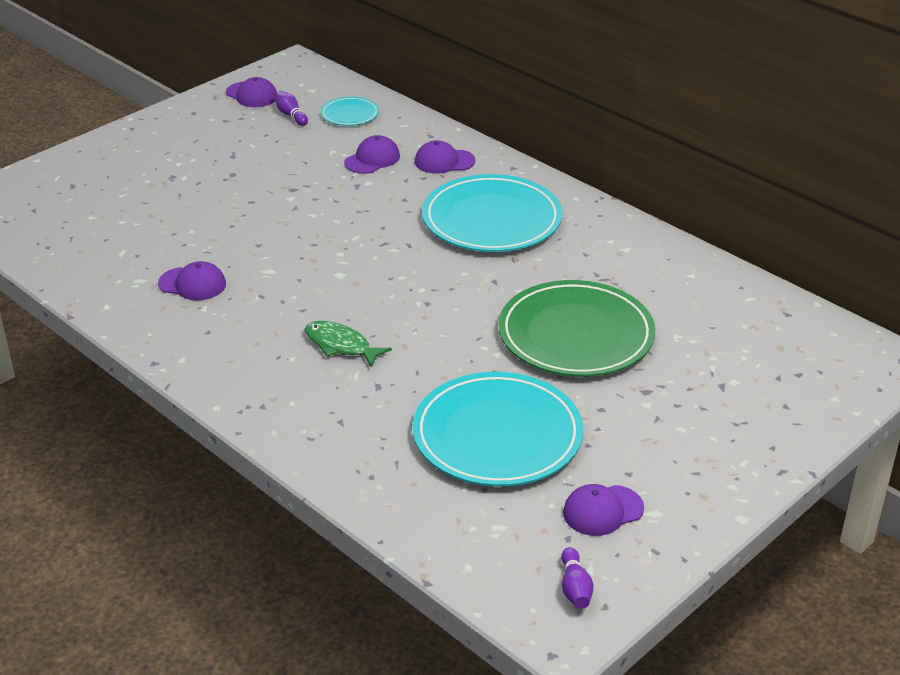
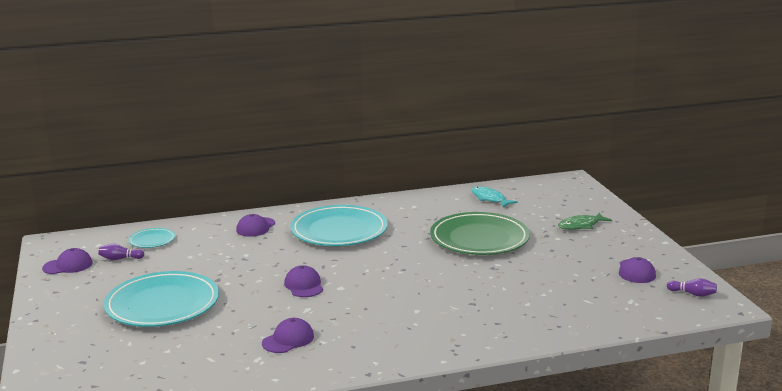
camera: 60 degrees left, 15 degrees down
(341, 345) = (419, 305): green fish -> green fish (581, 225)
(372, 159) = (220, 247): purple cap -> purple cap (304, 285)
(497, 435) = (551, 281): turquoise plate -> turquoise plate (162, 304)
(721, 304) = (490, 199): none -> turquoise fish

